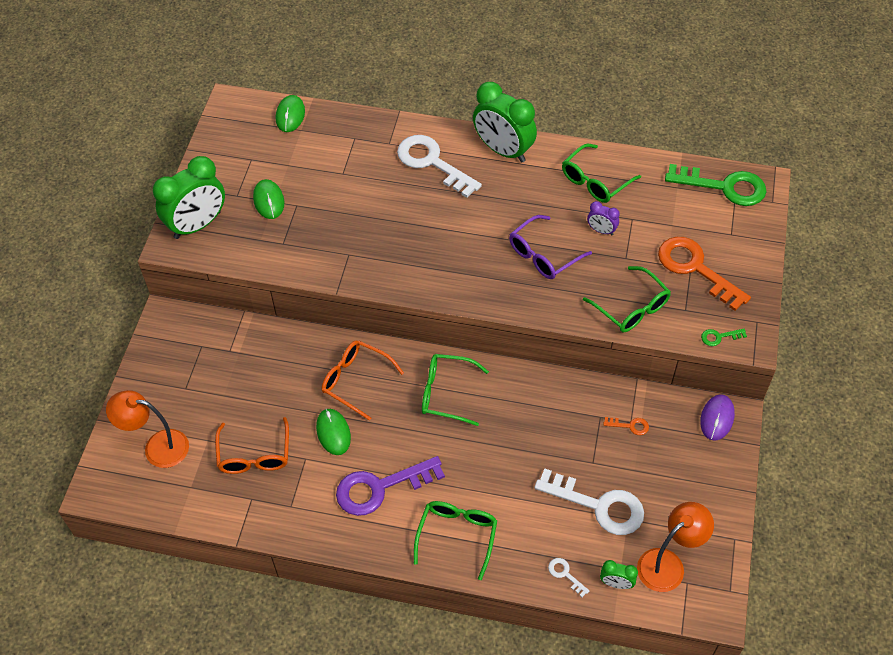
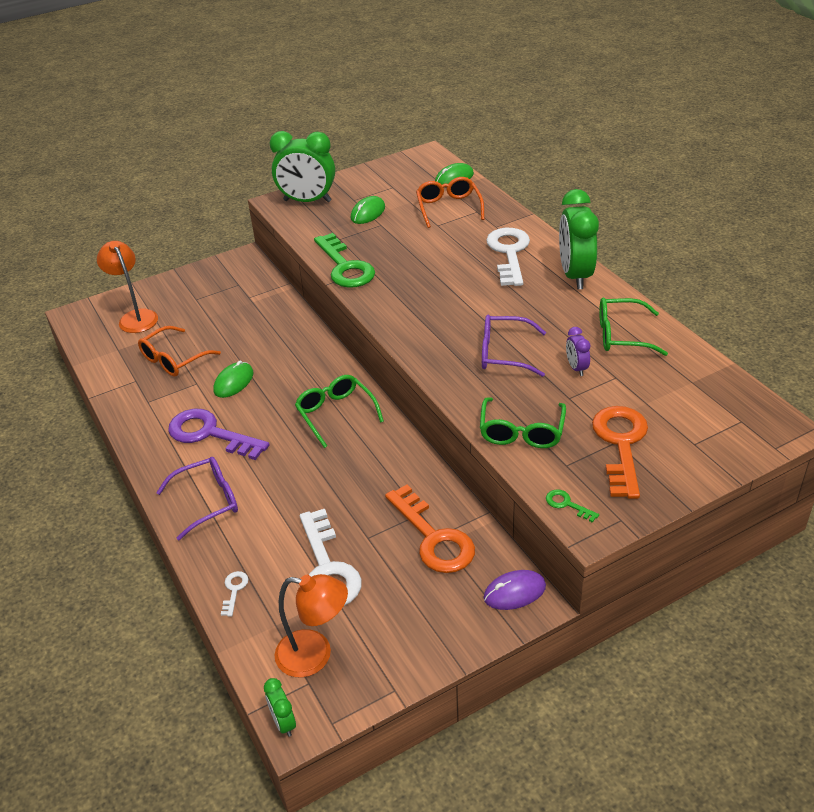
camera: 50 degrees right, 15 degrees down
(355, 380) = (292, 364): orange glasses -> orange glasses (448, 207)
(457, 535) = (208, 501): green glasses -> purple glasses
(616, 583) = (258, 630): green clock -> green clock (283, 722)
(630, 426) = (433, 538): orange key -> orange key, size x2.38
(724, 187) = (740, 408): green key -> green key (345, 267)

